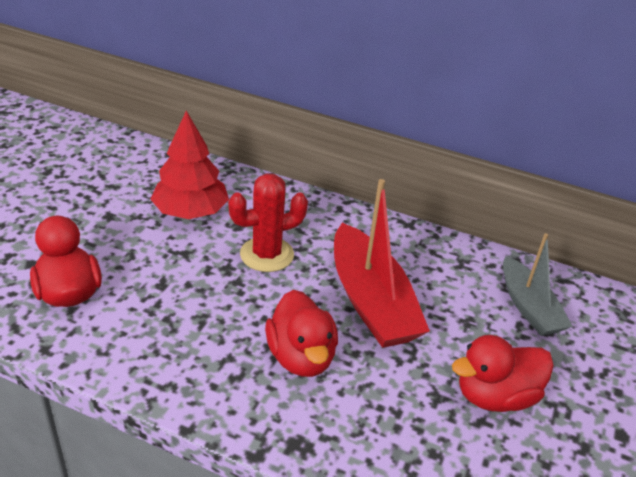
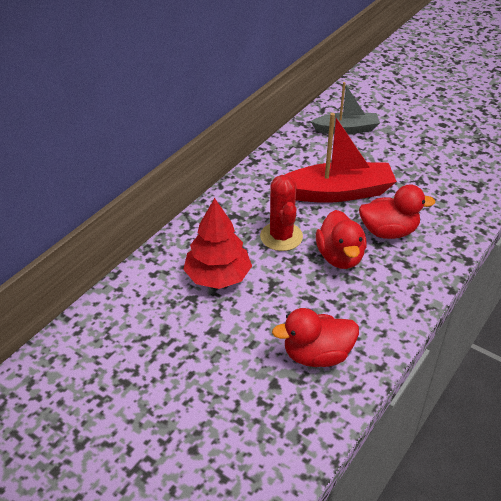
camera: 75 degrees left, 5 degrees up
(495, 396) = (419, 159): red duck -> red duck (340, 257)

